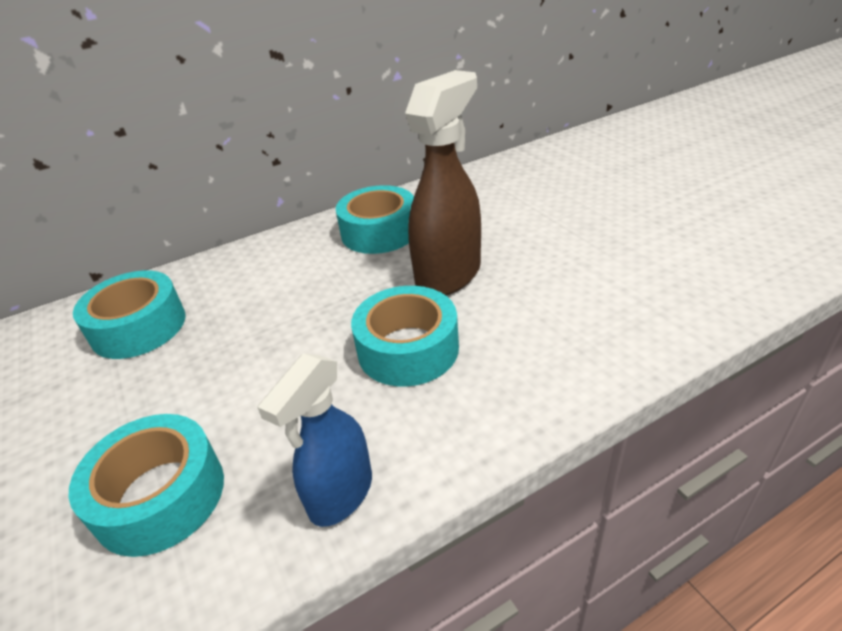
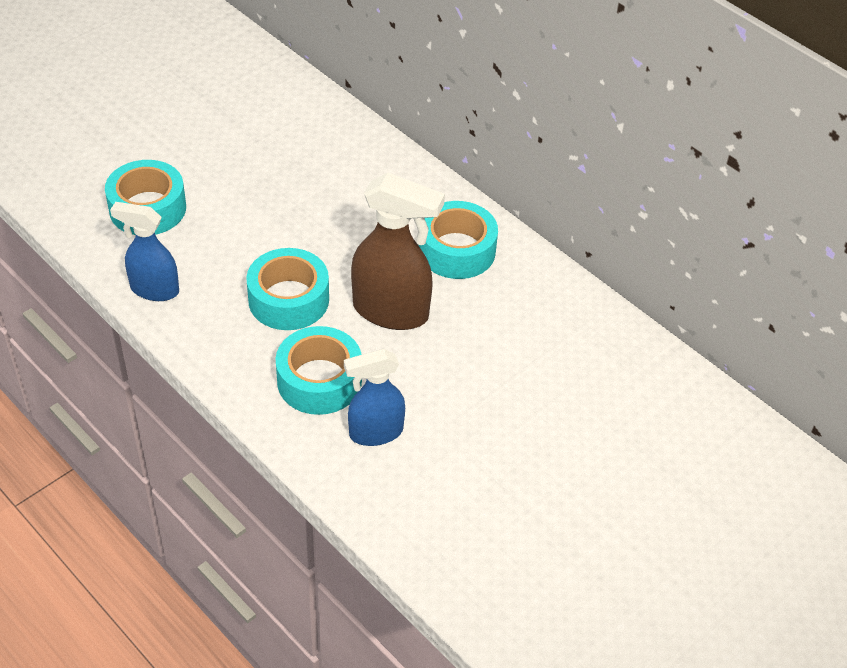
camera: 70 degrees right, 10 degrees up
(139, 327) = (297, 136): turquoise tape -> turquoise tape (319, 380)
(620, 295) = (375, 432): none -> blue spray bottle

